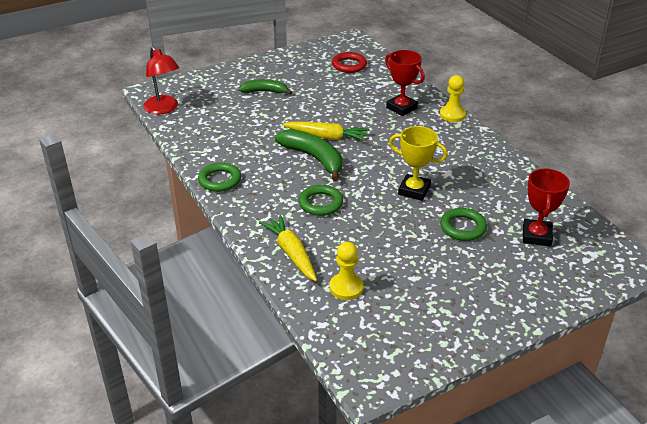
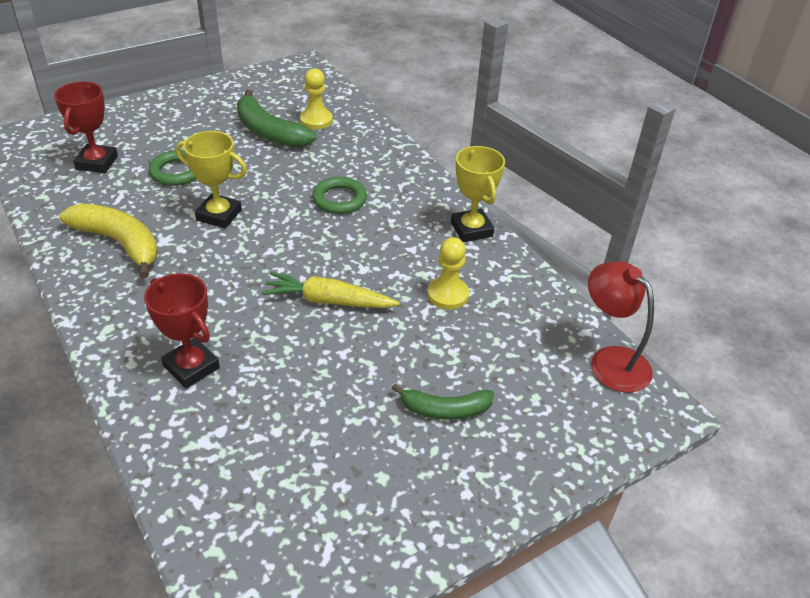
camera: 175 degrees right, 5 degrees up
(220, 180) = (471, 229): green ring -> yellow trophy
(291, 253) = (371, 148): yellow carrot -> none
(314, 158) = (348, 262): green banana -> green banana (269, 132)
(349, 65) = (271, 503): red ring -> none
(452, 115) = (106, 350): yellow pawn -> yellow pawn (448, 294)
(477, 170) = (120, 243): none -> yellow banana

